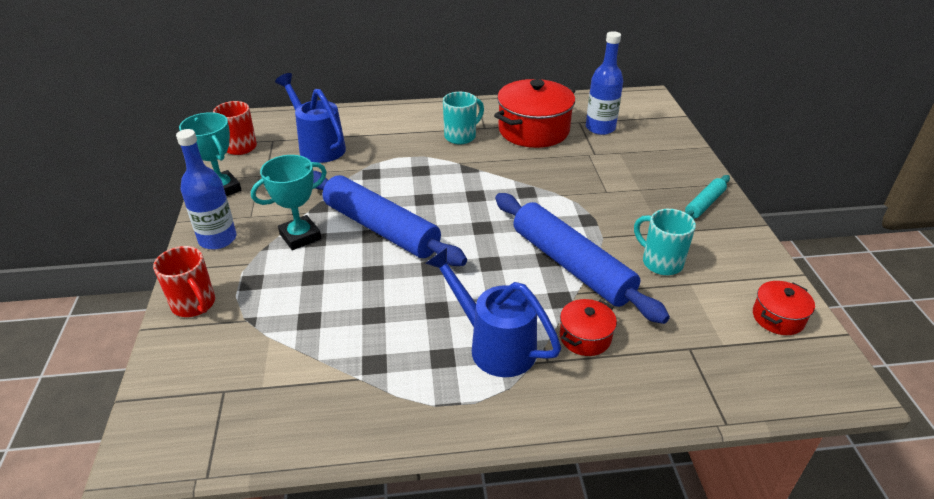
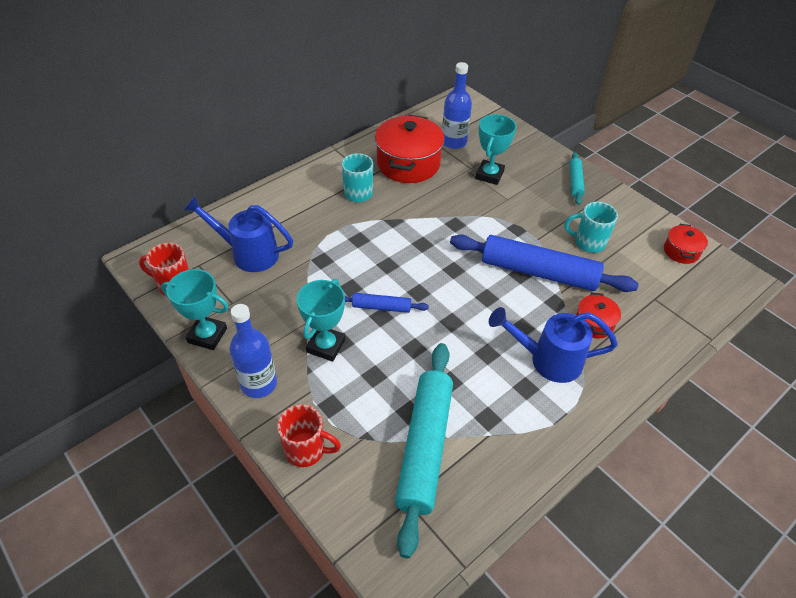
camera: 35 degrees left, 10 degrees up
(289, 356) = (425, 447): none -> turquoise rolling pin
(381, 228) = (381, 307): blue rolling pin -> blue rolling pin, size x0.48
(608, 165) = (489, 175): none -> turquoise trophy

